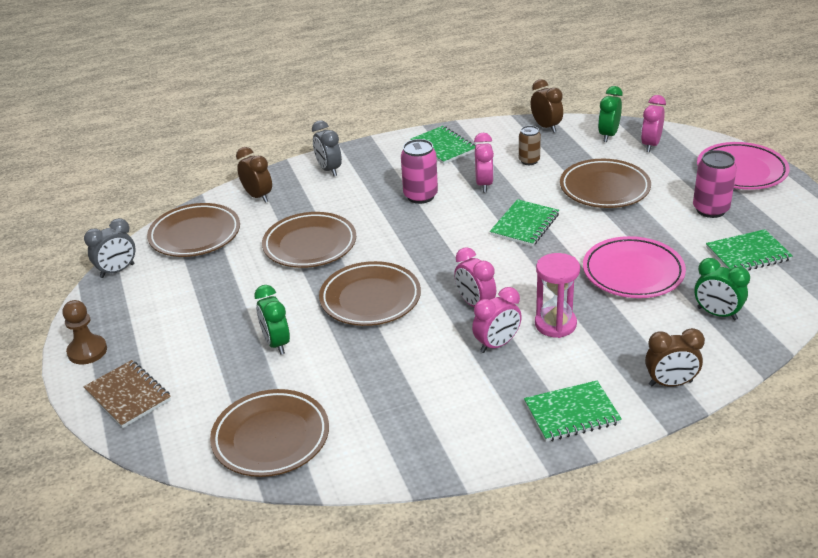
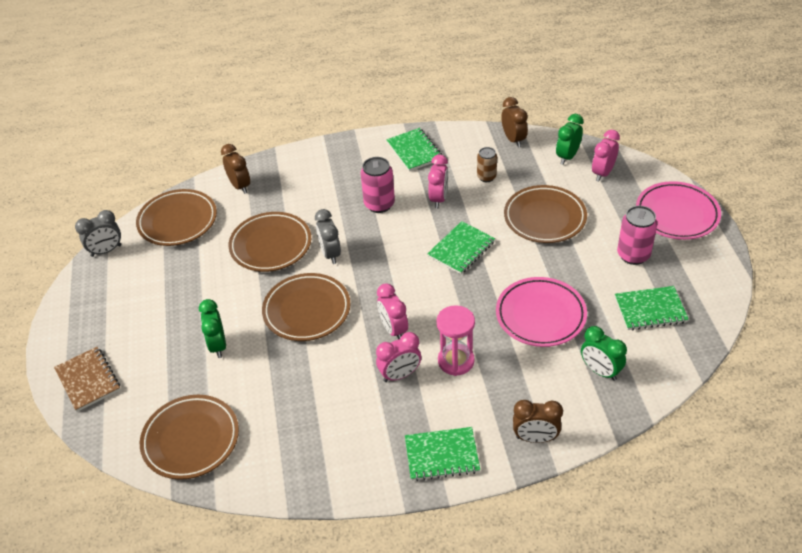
camera: 10 degrees right, 10 degrees up
(87, 351) = (65, 330): brown pawn -> none
(329, 170) = (308, 164): grey clock -> grey clock (330, 254)

